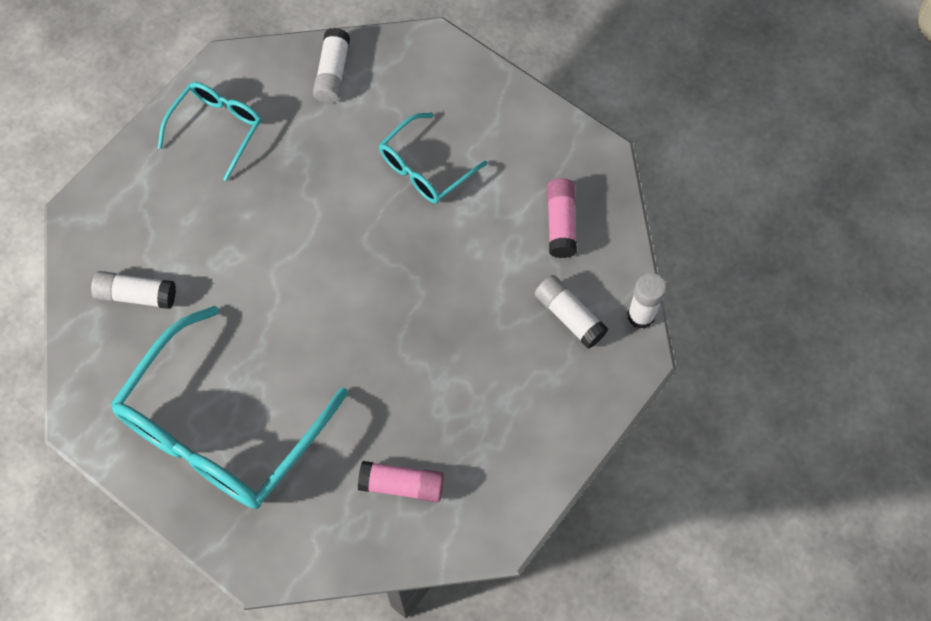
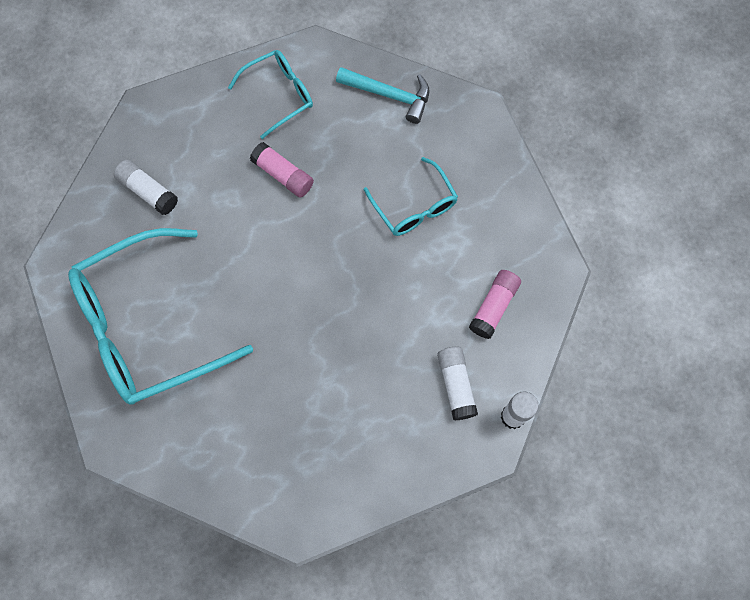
camera: 30 degrees right, 5 degrees up
(332, 73) = (389, 95): white glue stick -> turquoise hammer
(402, 485) = (250, 445): pink glue stick -> pink glue stick (283, 175)
(425, 168) = (414, 207): turquoise glasses -> turquoise glasses turned 105 degrees counterclockwise

